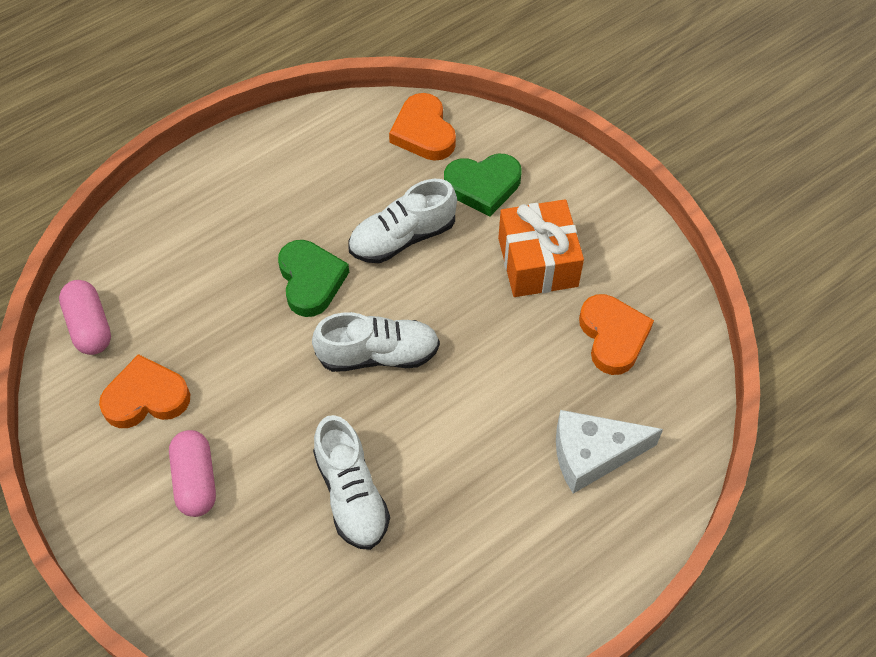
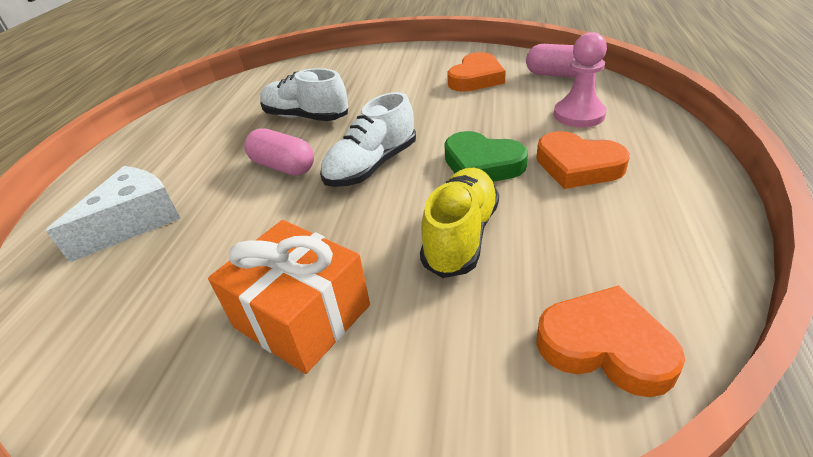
camera: 140 degrees right, 20 degrees down
(174, 263) = (579, 115): none -> pink pawn
(195, 480) = (399, 78): pink capsule -> pink capsule (283, 167)
(402, 237) = (461, 235): white shoe -> yellow shoe
(483, 186) = (452, 344): green heart -> none
(613, 336) = (159, 310): orange heart -> orange heart (577, 166)

